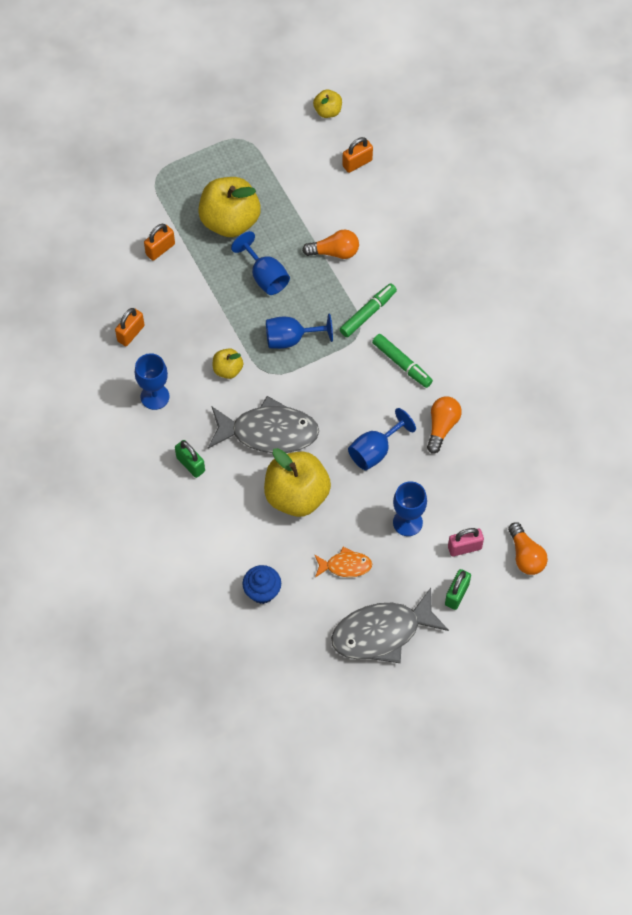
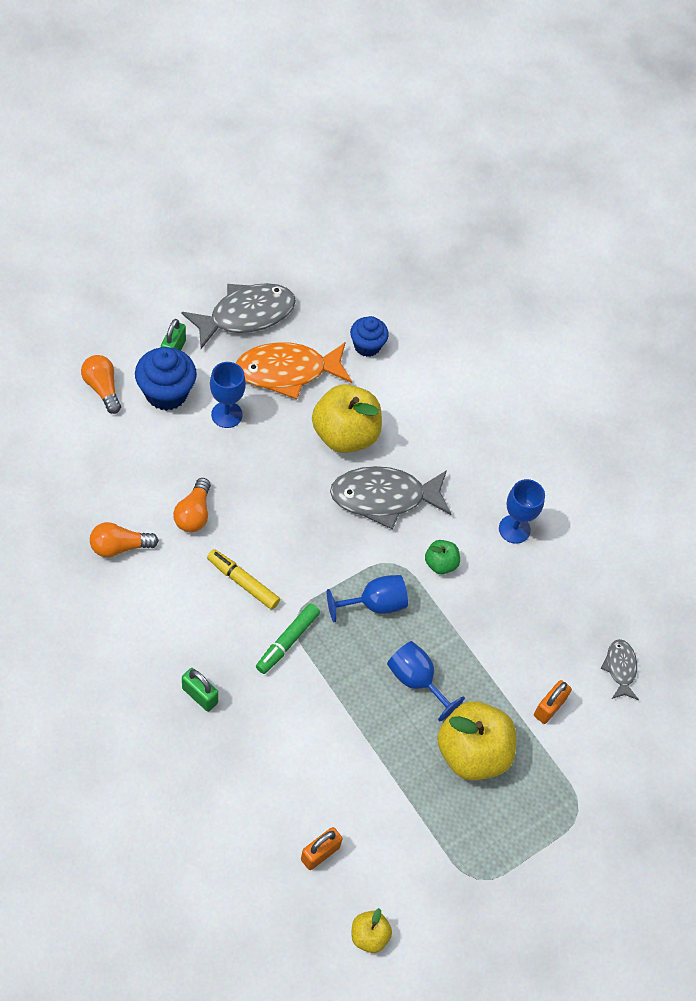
camera: 165 degrees right, 5 degrees down
(92, 275) = (620, 668): none -> grey fish
(131, 333) = (558, 599): orange padlock -> none
(190, 464) = (461, 460): green padlock -> green padlock (200, 695)
(228, 369) = (440, 564): yellow apple -> green apple
(334, 252) = (336, 719): orange light bulb -> orange light bulb (119, 547)
(345, 566) = (287, 372): orange fish -> orange fish, size x1.97
(375, 450) = (266, 484): blue goblet -> none
(402, 364) = (243, 582): green marker -> yellow marker
(464, 548) = (166, 393): pink padlock -> blue cupcake

